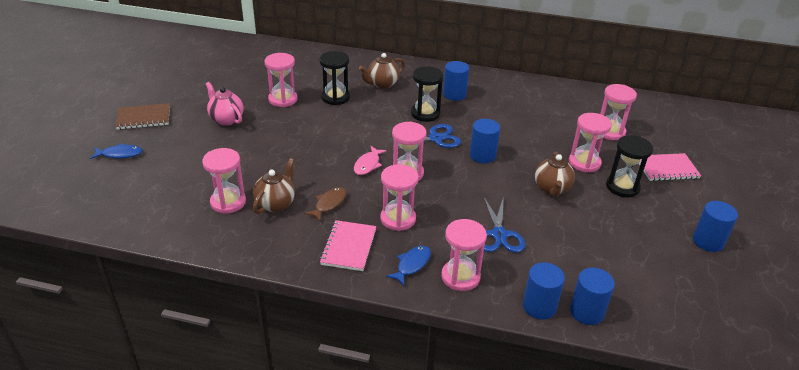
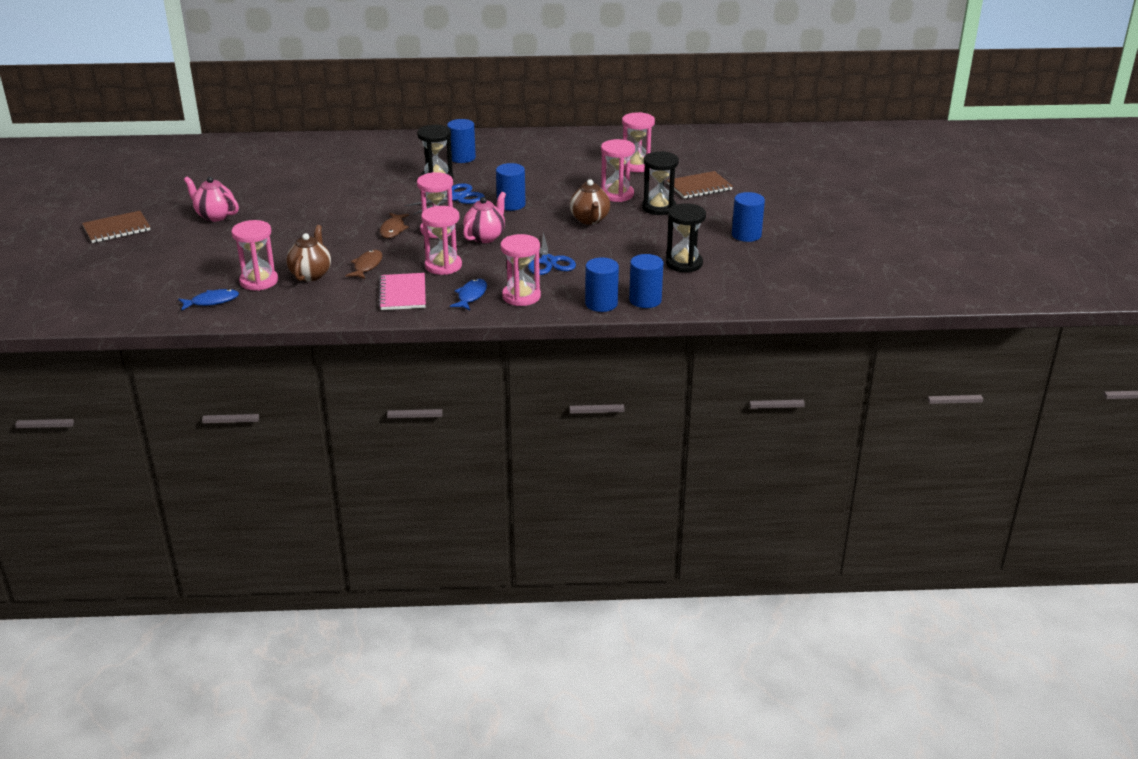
camera: 15 degrees left, 5 degrees down
(120, 154) = (111, 263): blue fish -> blue fish (212, 301)
(283, 99) = (270, 189): pink hourglass -> none
(335, 97) = (329, 179): black hourglass -> black hourglass (684, 263)
(368, 164) = (393, 230): pink fish -> brown fish
(382, 84) = (377, 160): brown teapot -> none
(447, 190) = (485, 237): none -> pink teapot
(666, 169) = (699, 187): pink notebook -> brown notebook

